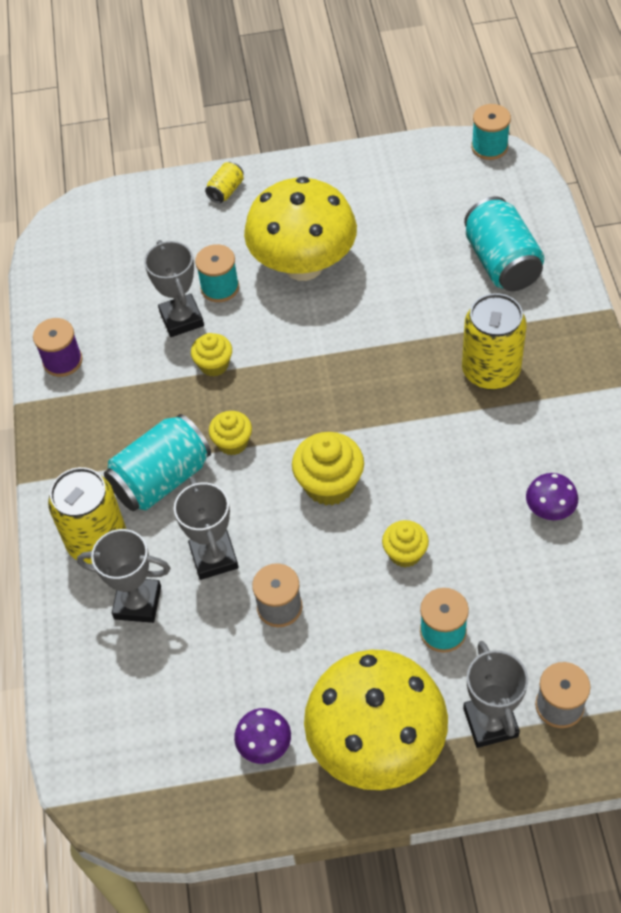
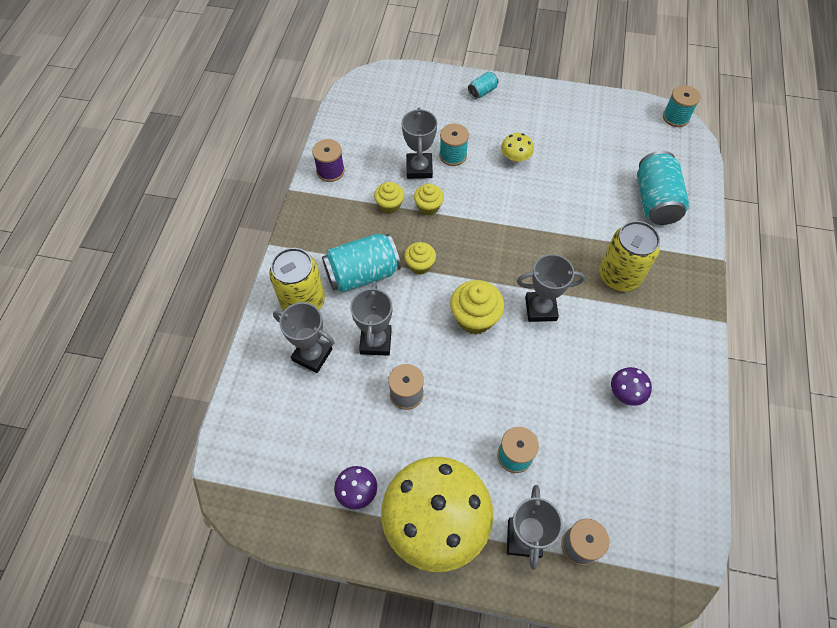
camera: 15 degrees right, 5 degrees up
(226, 191) = (482, 91): yellow can -> turquoise can
(303, 265) = (515, 158): yellow mushroom -> yellow mushroom, size x0.41
(405, 553) = (509, 387): yellow cupcake -> yellow cupcake (389, 205)
(408, 444) = (540, 309): none -> grey trophy

